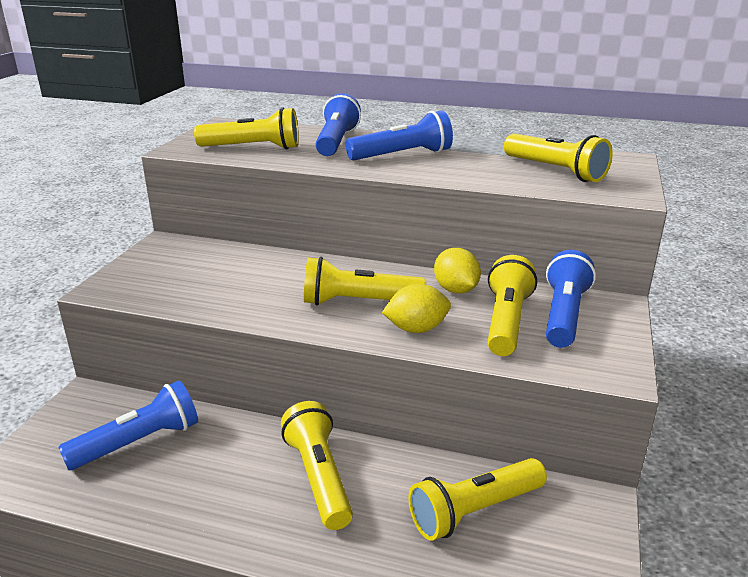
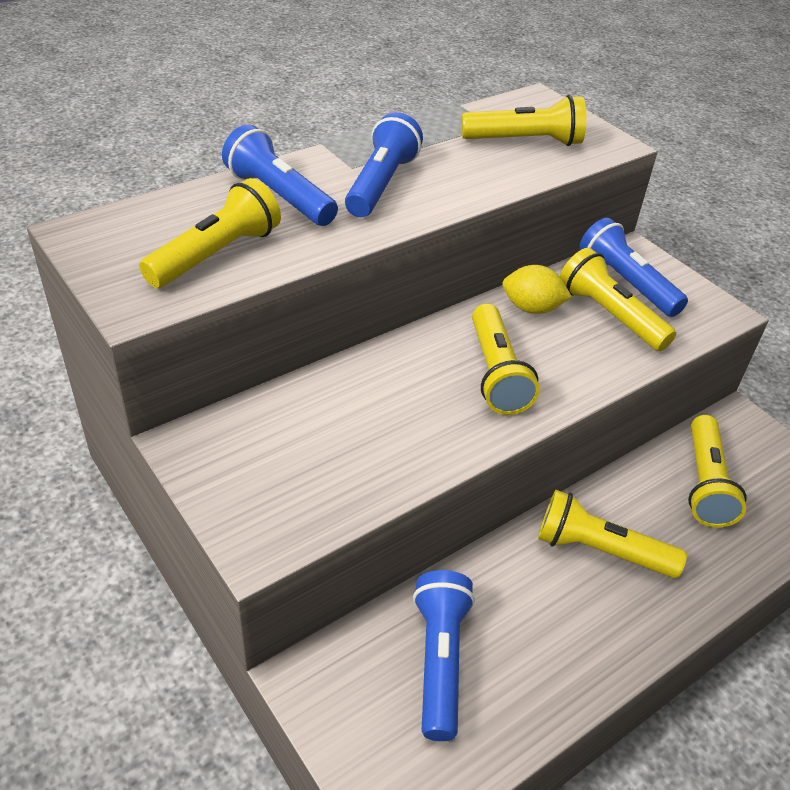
camera: 55 degrees left, 15 degrees up
(358, 302) = (496, 373): yellow flashlight -> yellow flashlight turned 45 degrees counterclockwise
(416, 329) = (577, 367): yellow lemon -> none

